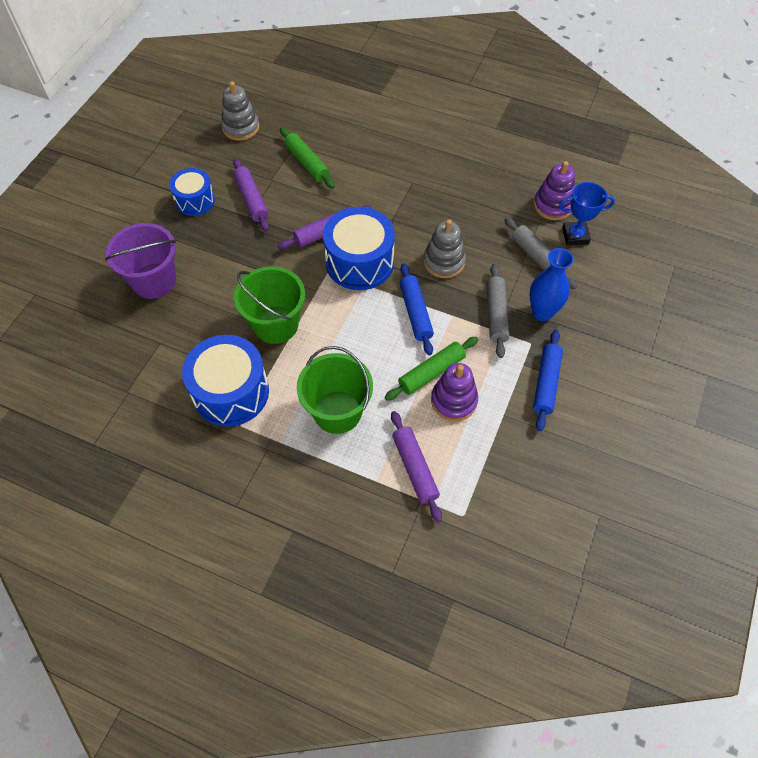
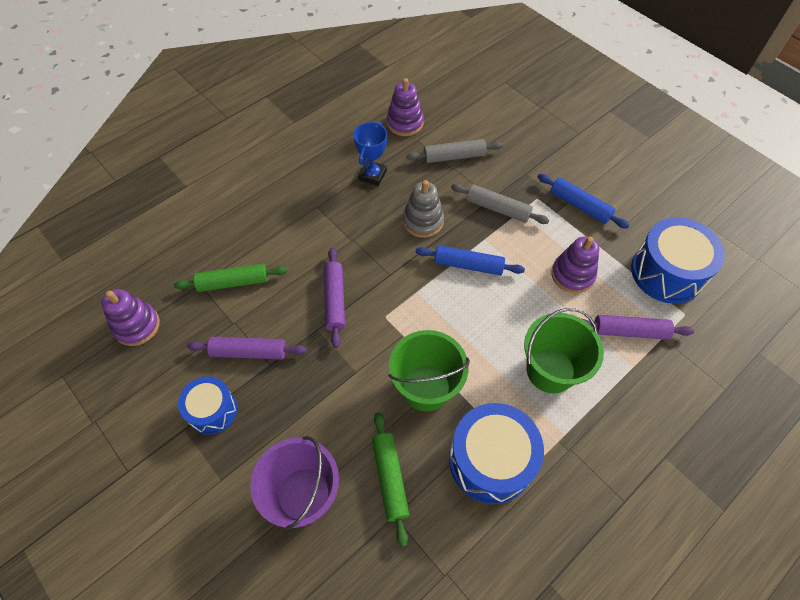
camera: 65 degrees left, 0 degrees up
(241, 127) = (137, 326): grey stacking toy -> purple stacking toy
(359, 262) = (388, 286): blue drum -> blue drum (666, 272)
(431, 372) = (537, 279): green rolling pin -> green rolling pin (390, 478)
(542, 312) = (510, 178): blue vase -> none
(575, 236) = (444, 124): blue trophy -> blue trophy (372, 175)

